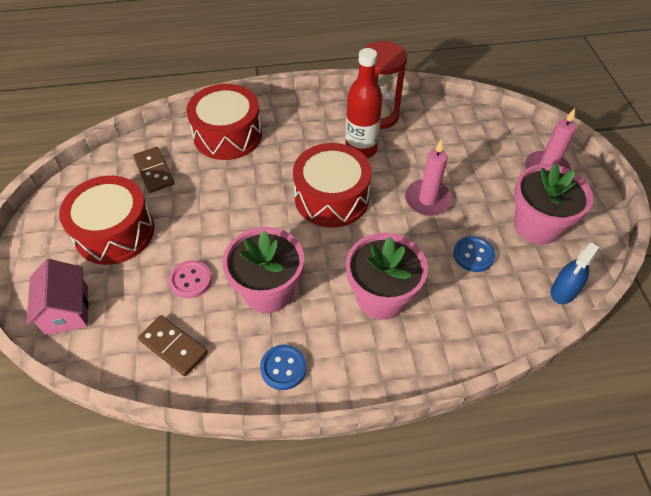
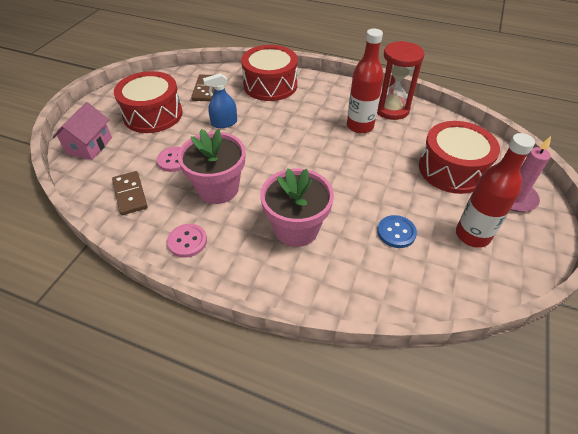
camera: 30 degrees right, 5 degrees down
(283, 368) = (187, 241): blue button -> pink button
(331, 197) = (312, 148): red drum -> red drum (452, 169)
(427, 200) = (387, 178): pink candle -> none
(537, 226) = (472, 235): pink flower pot -> red bottle
(563, 291) = (460, 296): blue spray bottle -> blue spray bottle (224, 123)

